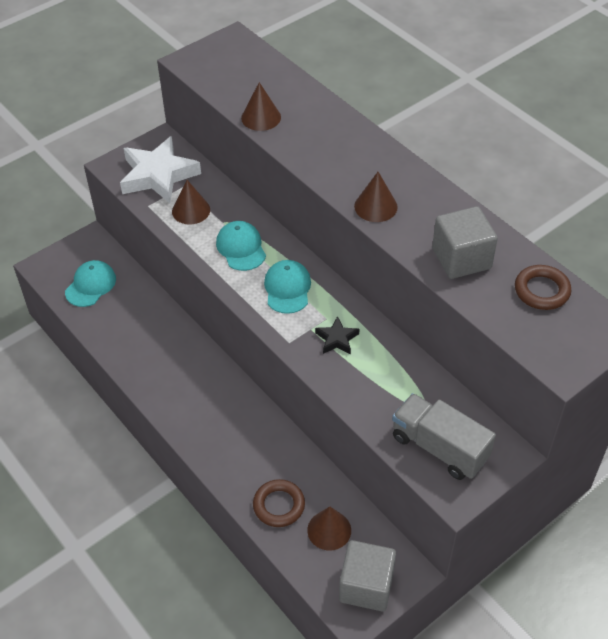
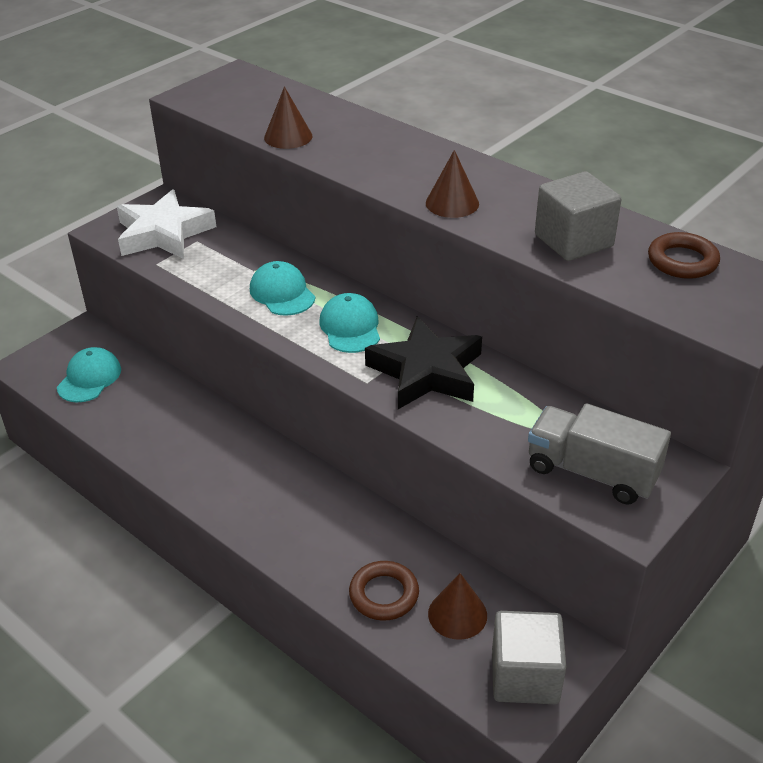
camera: 10 degrees left, 10 degrees down
(191, 210) = (211, 263): brown cone -> none
(337, 339) = (426, 372): black star -> black star, size x2.11

